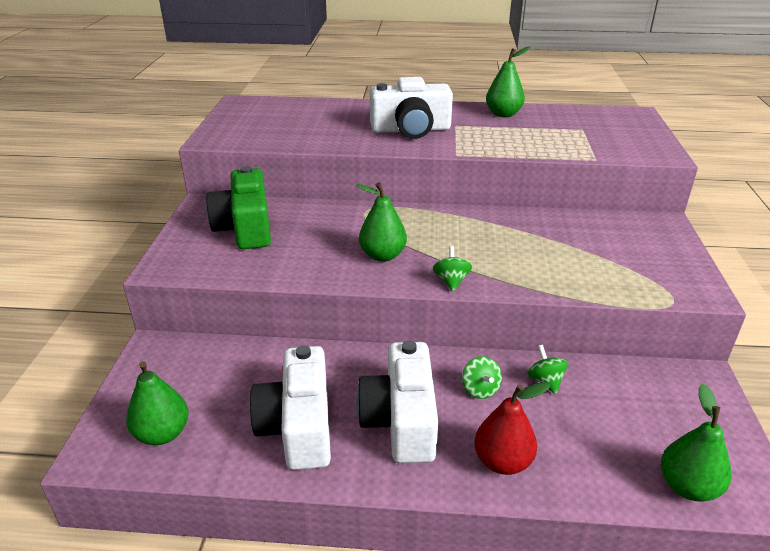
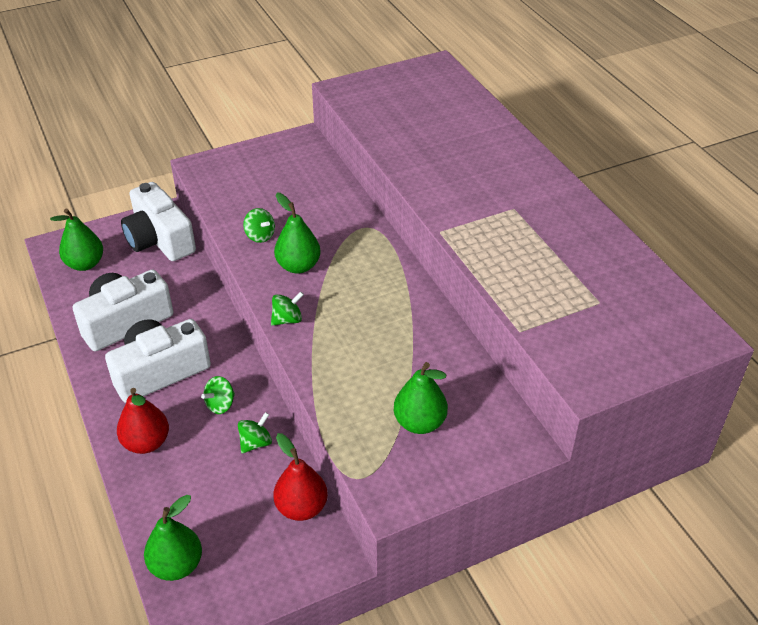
camera: 60 degrees right, 10 degrees up
(245, 227) = (284, 176): green camera -> none
(317, 263) = (260, 236): none -> green spinning top
(411, 130) = (472, 184): white camera -> white camera (159, 239)
(503, 114) = (581, 232): green pear -> green pear (420, 423)
(639, 377) = (301, 507): none -> red pear

